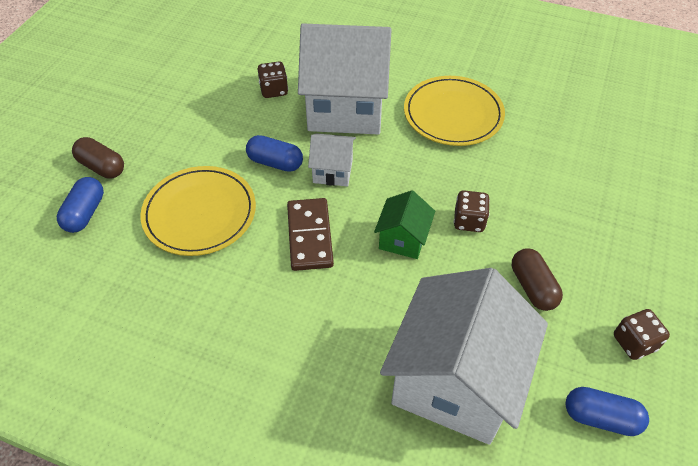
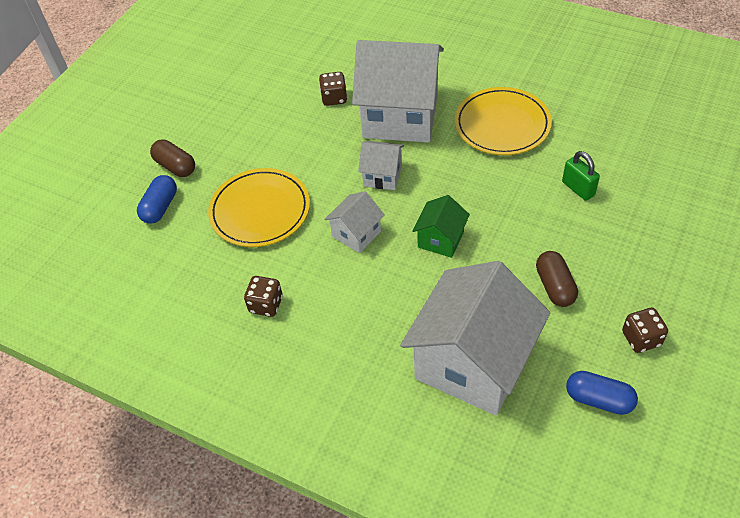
camera: 10 degrees right, 0 degrees up
(275, 162) = (330, 166): blue capsule -> none
(309, 236) = (356, 234): brown domino -> white house
(469, 221) = (504, 225): brown dice -> brown dice (266, 304)
(541, 179) = (578, 188): none -> green padlock

